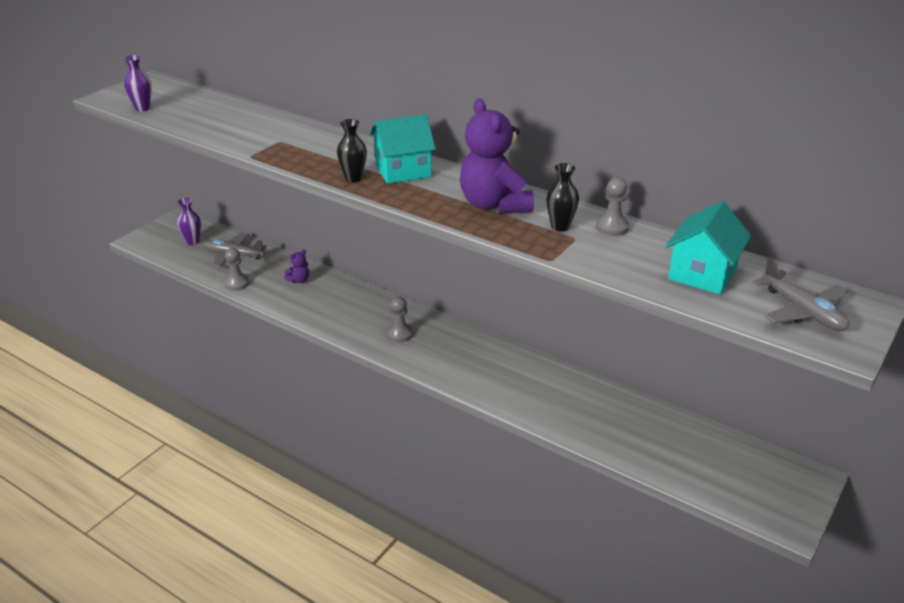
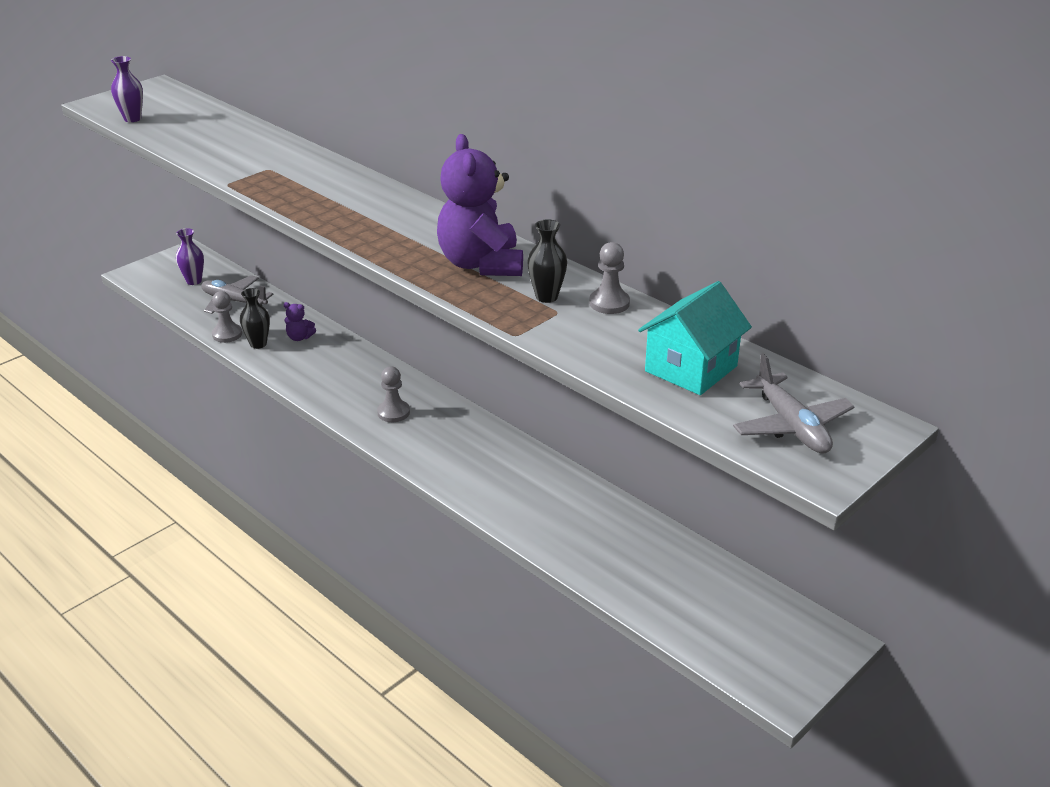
camera: 10 degrees right, 0 degrees up
(299, 280) = (299, 337): purple teddy bear -> purple teddy bear turned 45 degrees clockwise
(353, 178) = (332, 219): black vase -> black vase (258, 344)
(403, 170) = (393, 214): turquoise house -> none

